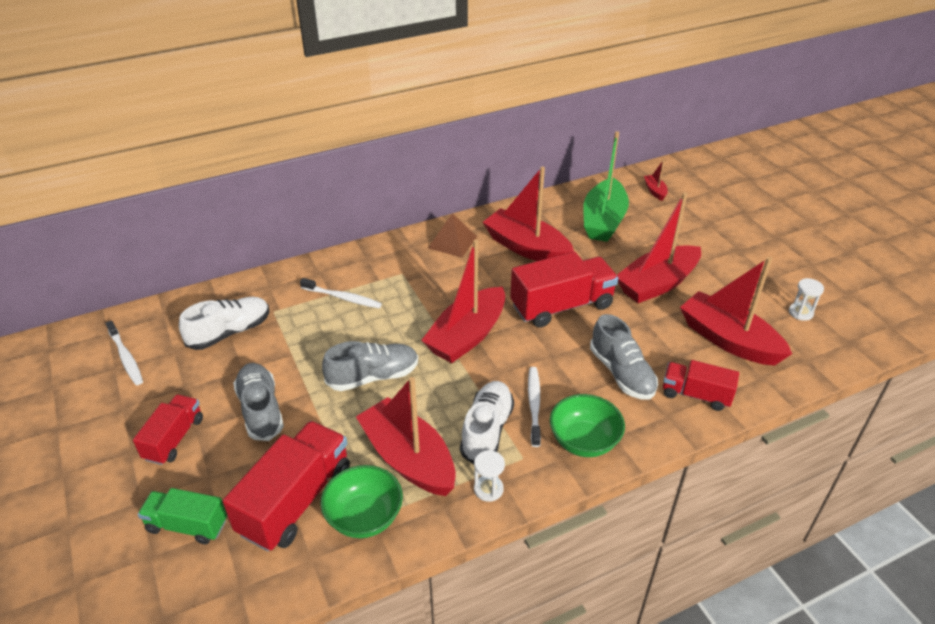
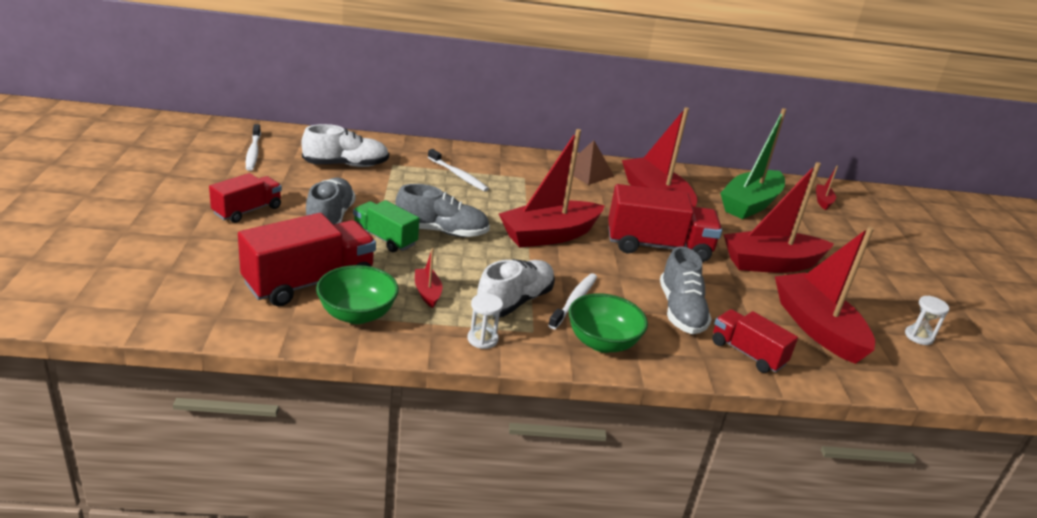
camera: 20 degrees right, 10 degrees down
(187, 525) = (212, 264): green truck -> green truck (385, 238)
(408, 458) = (427, 292): red boat -> red boat, size x0.43

